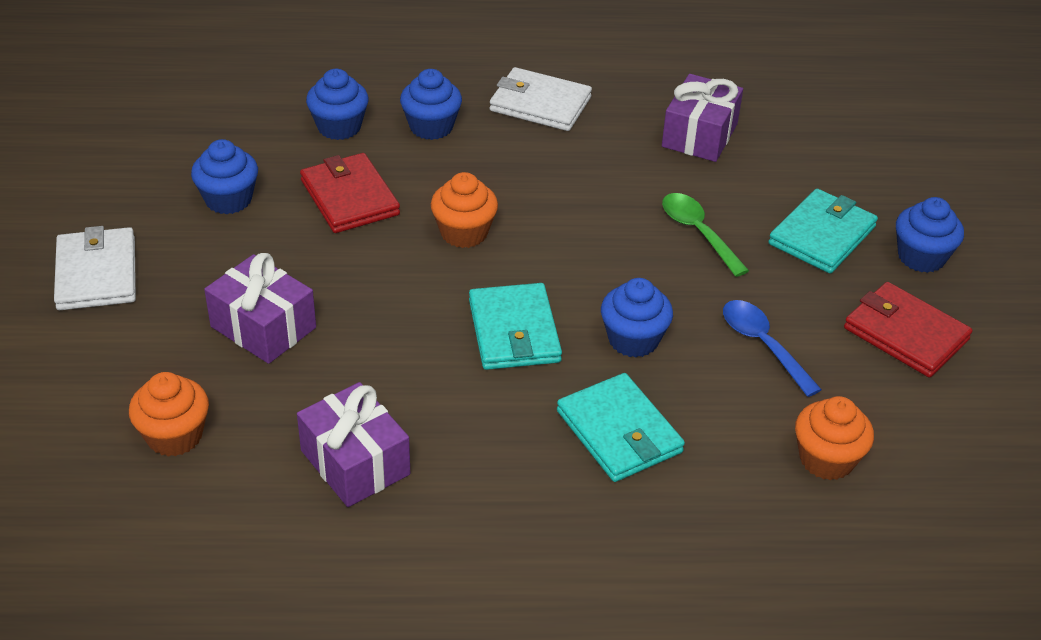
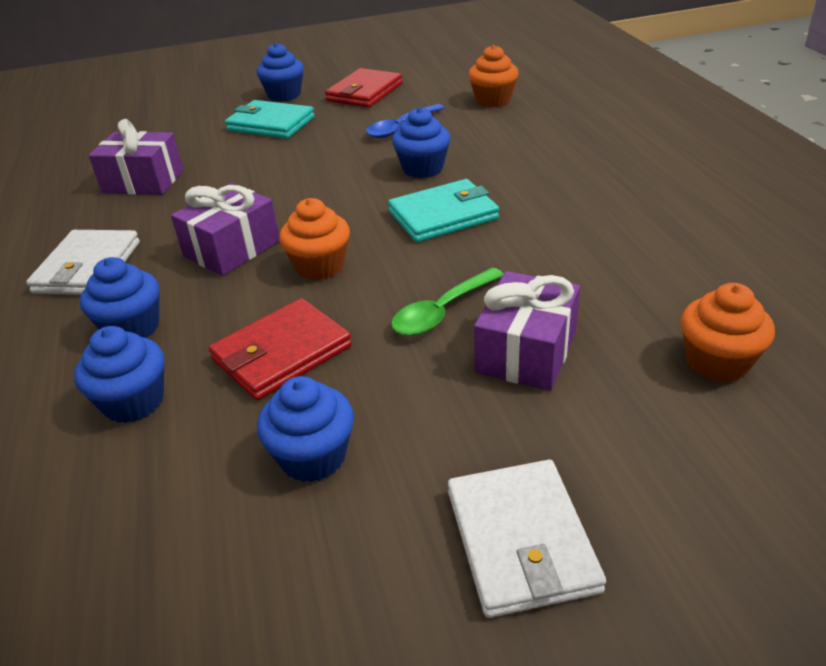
camera: 100 degrees left, 5 degrees down
(96, 273) = (521, 540): white wallet -> white wallet turned 75 degrees counterclockwise
(355, 462) = (649, 252): purple gift -> purple gift (232, 249)
(619, 432) = (521, 159): turquoise wallet -> none
(698, 232) = (282, 164): green spoon -> green spoon (442, 311)

